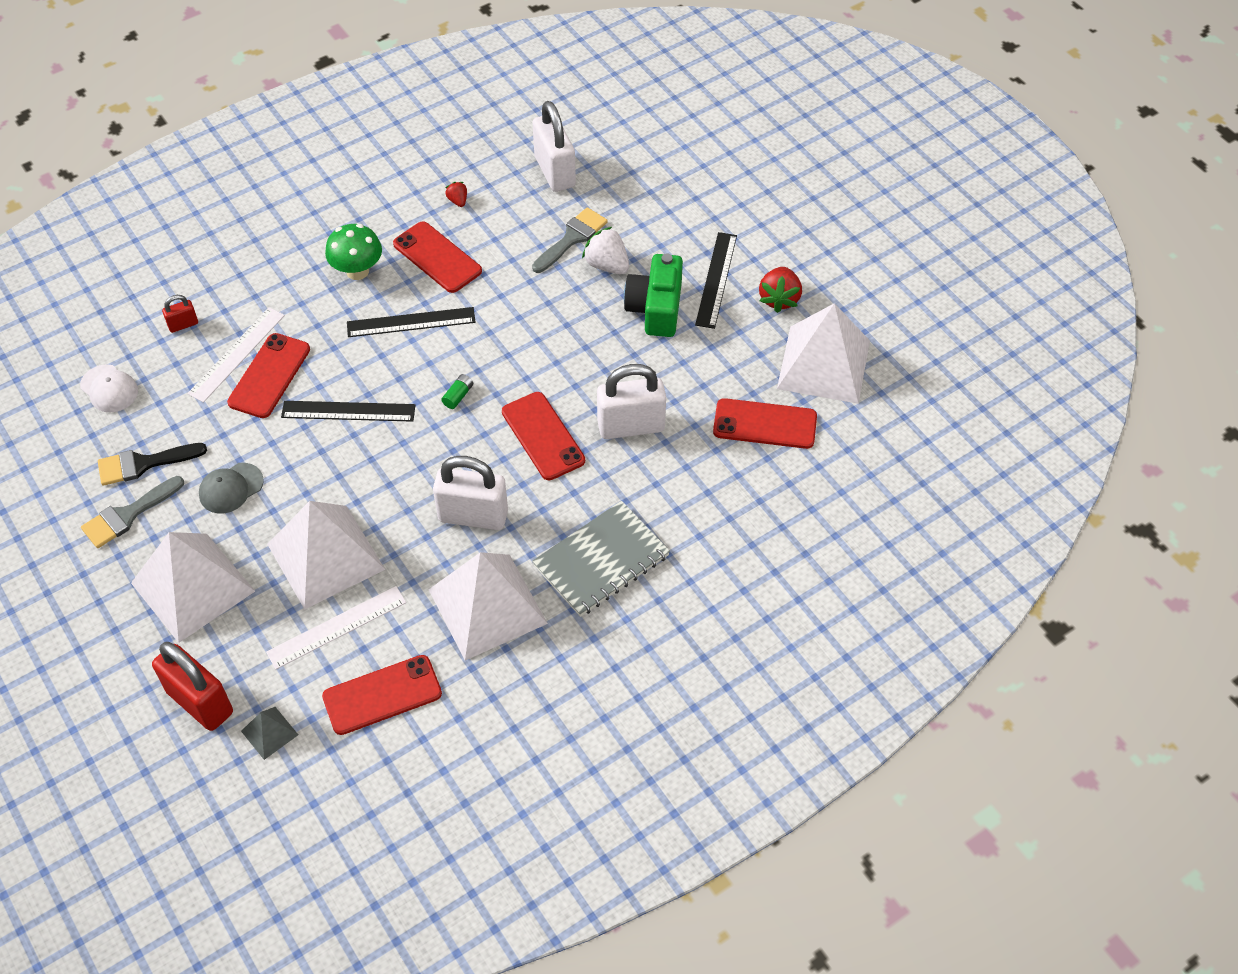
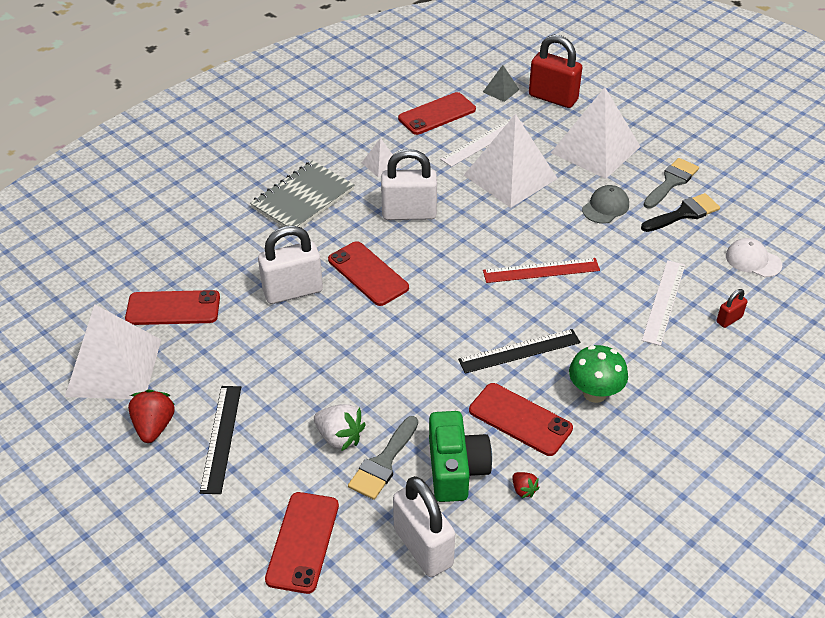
camera: 170 degrees right, 10 degrees down
(269, 376) = (624, 288): red phone -> red phone (303, 542)
(348, 411) = (541, 270): black ruler -> red ruler
(458, 396) = (451, 294): green battery -> none
(488, 606) = (381, 164): white pyramid -> white pyramid, size x0.44
(655, 308) = (282, 398): green camera -> green camera (456, 469)

